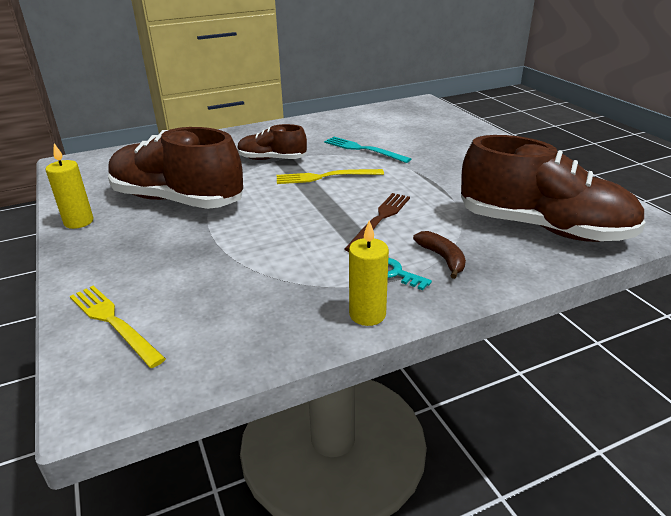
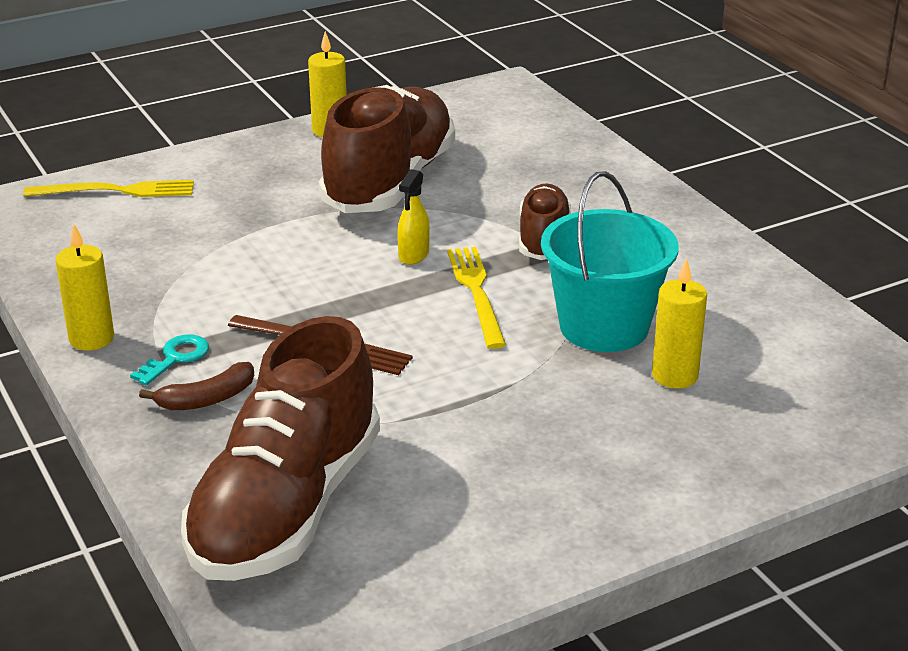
camera: 85 degrees right, 0 degrees up
(113, 322) = (116, 191): yellow fork -> yellow fork turned 45 degrees clockwise
(278, 193) = (413, 255): none -> yellow spray bottle
(363, 149) = (604, 327): turquoise fork -> turquoise bucket
(405, 138) = (675, 376): none -> yellow candle

